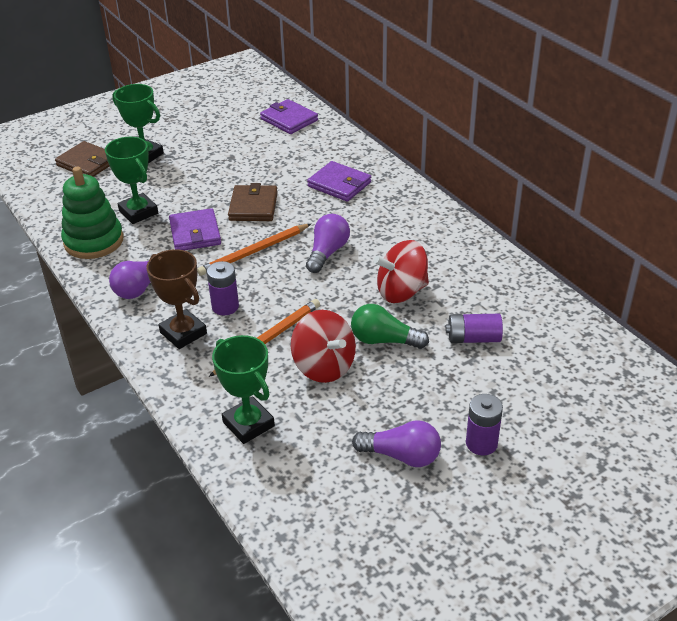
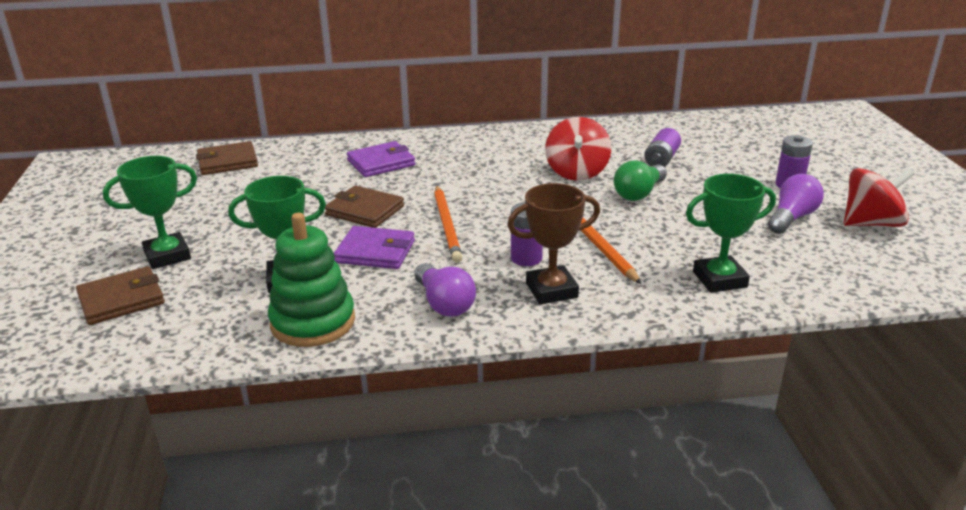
camera: 65 degrees left, 10 degrees down
(289, 119) = (227, 162): purple wallet -> brown wallet
(324, 366) = (657, 226): red spinning top -> red spinning top (871, 223)
(327, 252) = (487, 190): purple light bulb -> none

